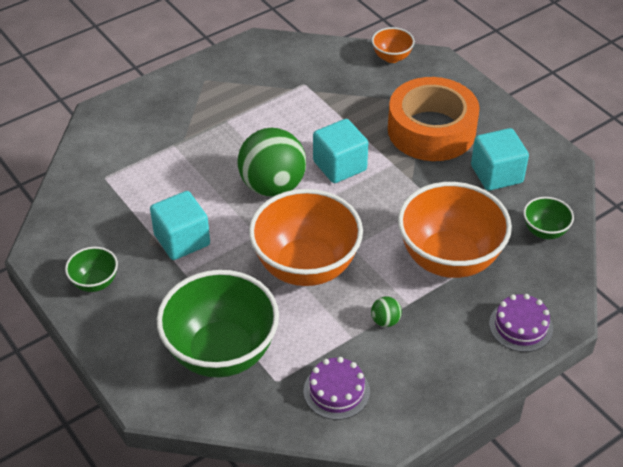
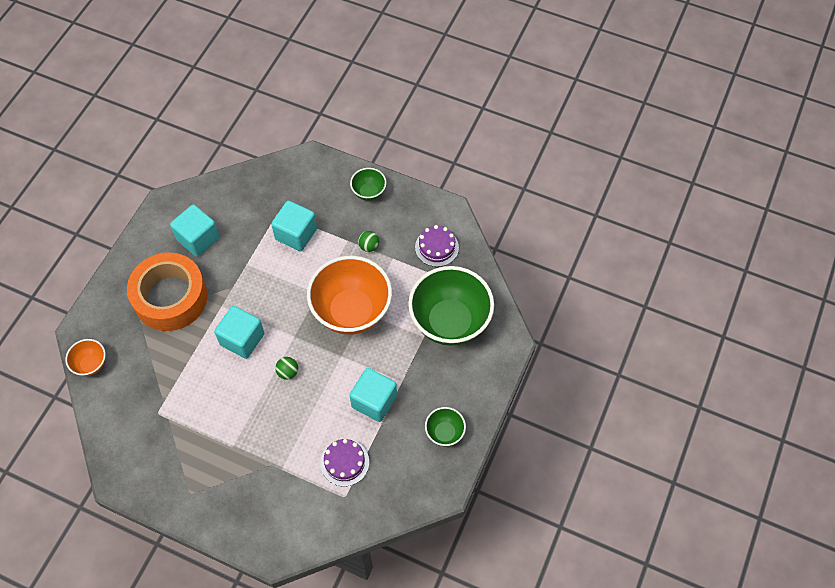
camera: 120 degrees left, 15 degrees up
(272, 186) = (288, 372): green ball -> green ball, size x0.40
(449, 259) = (296, 234): orange bowl -> turquoise cube
(520, 326) = (329, 177): purple cake -> purple cake (344, 462)
(544, 231) = (240, 192): green bowl -> green bowl (369, 192)

